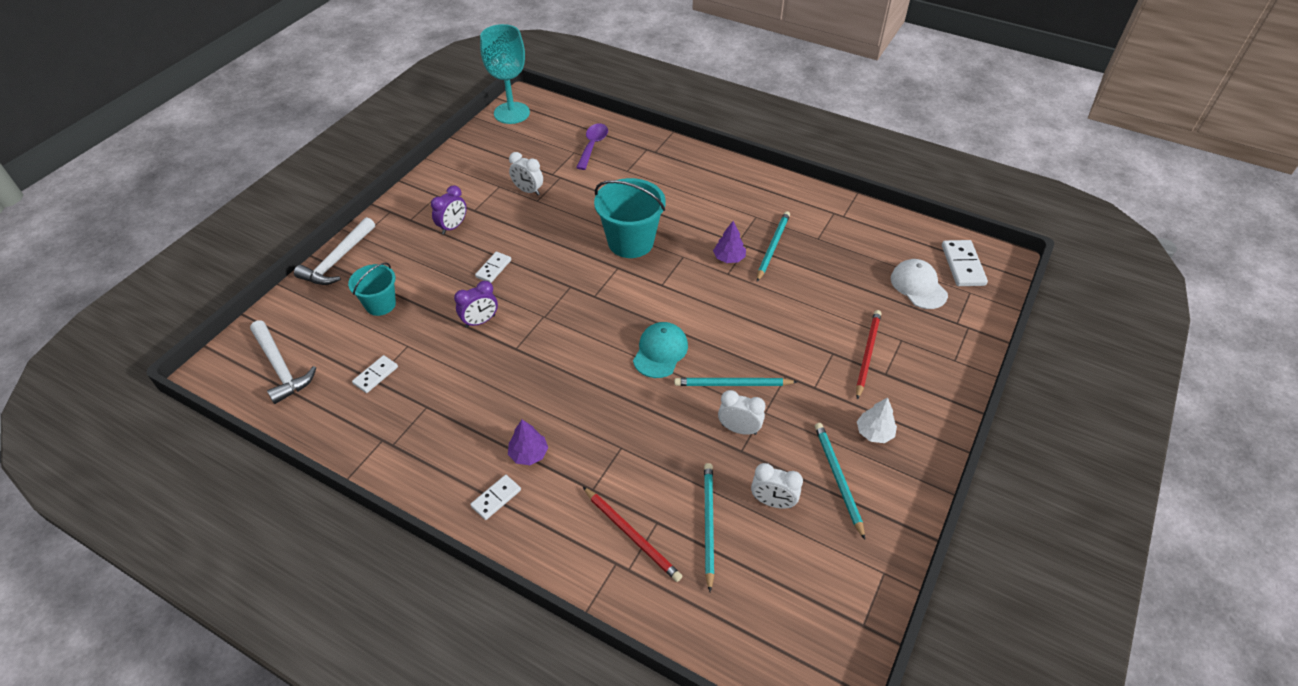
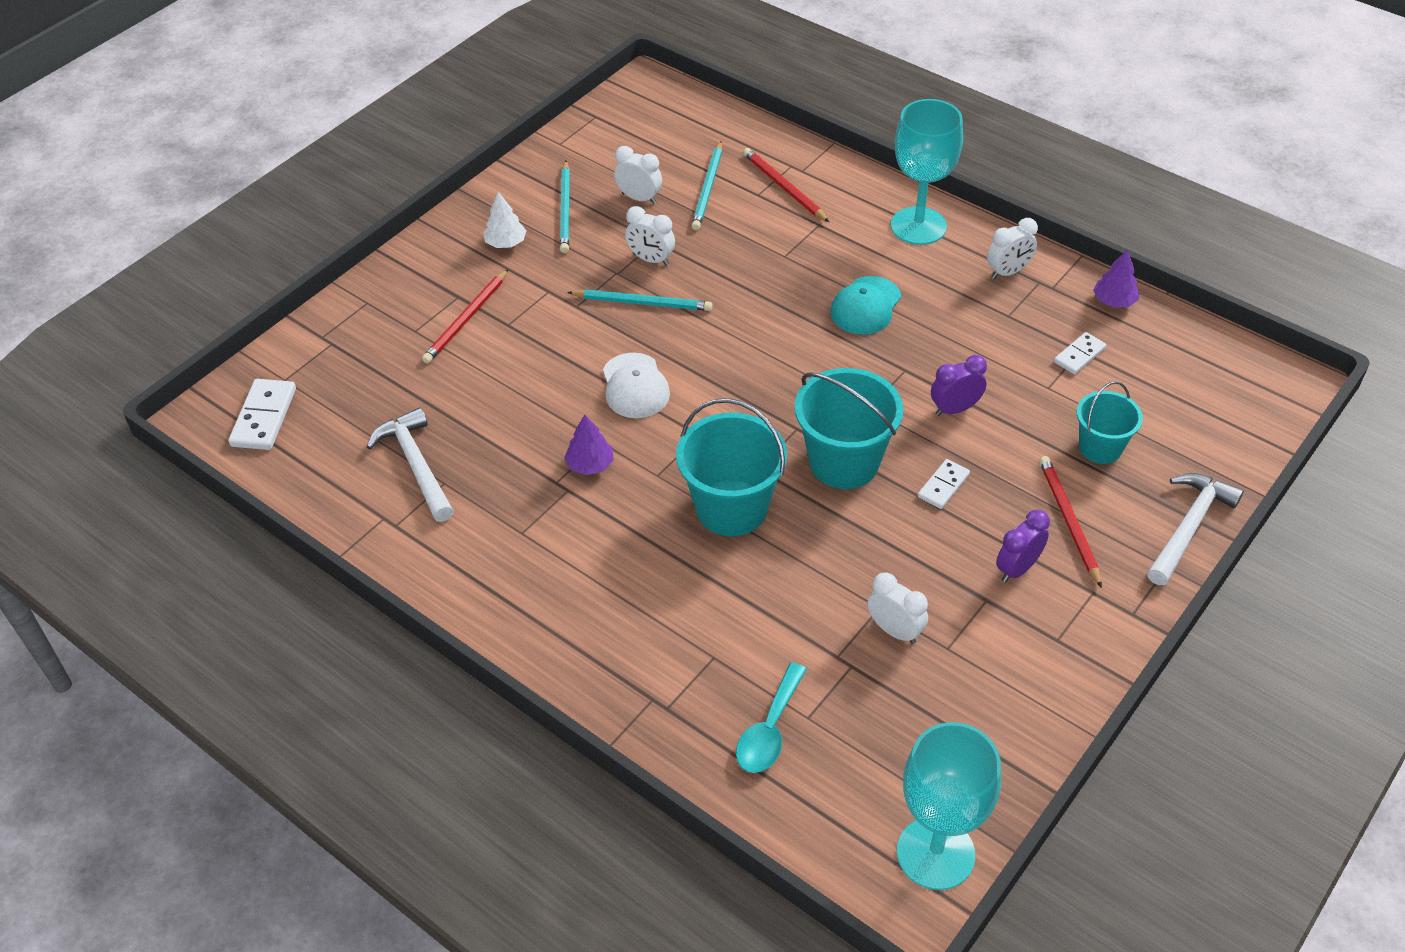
camera: 170 degrees left, 0 degrees up
(280, 367) = (1206, 376): white hammer -> white hammer (416, 465)
(415, 256) = (1068, 521): none -> red pencil
(418, 452) = (1008, 272): none -> white clock
(496, 498) = (918, 226): white domino -> turquoise goblet
(528, 454) = (885, 259): purple tree -> purple tree (1114, 301)
(560, 277) = (844, 462): none -> turquoise bucket
(593, 145) = (769, 730): purple spoon -> turquoise spoon
(660, 351) = (720, 347): turquoise cap -> turquoise cap (866, 306)
(772, 247) = (518, 476): turquoise pencil -> none
(918, 286) = (346, 394): white cap -> white cap (635, 386)

